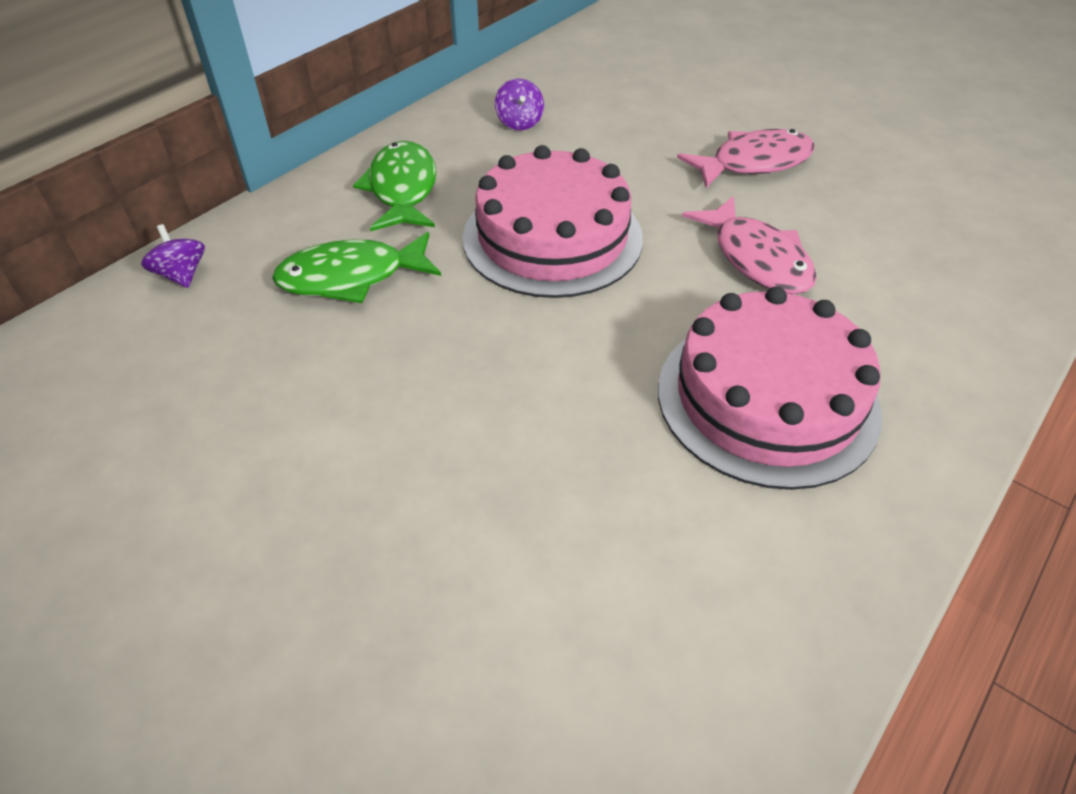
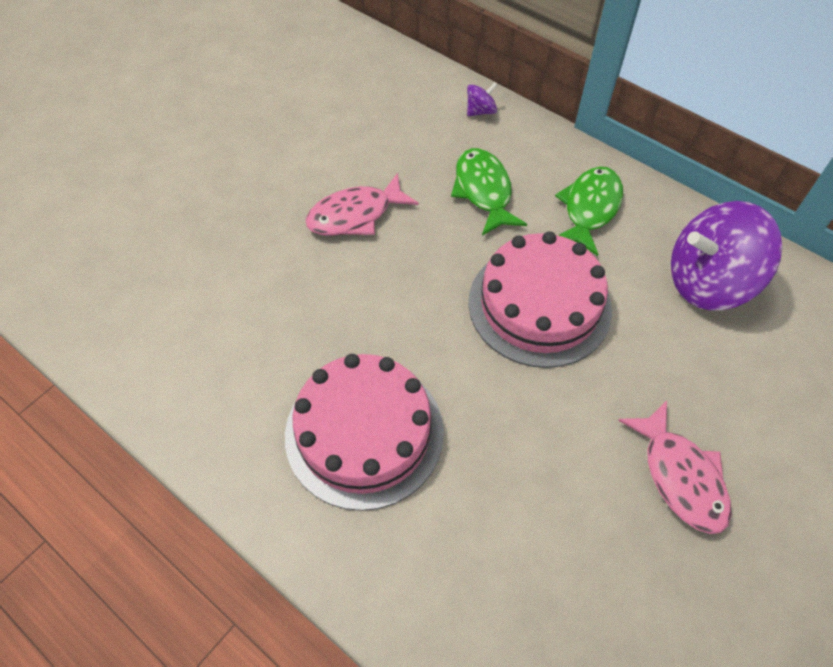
camera: 90 degrees right, 10 degrees up
(402, 189) = (589, 208): green fish -> green fish turned 60 degrees counterclockwise
(519, 122) = (708, 281): purple spinning top -> purple spinning top, size x2.40
(757, 258) = (526, 453): pink fish -> pink fish (355, 215)

